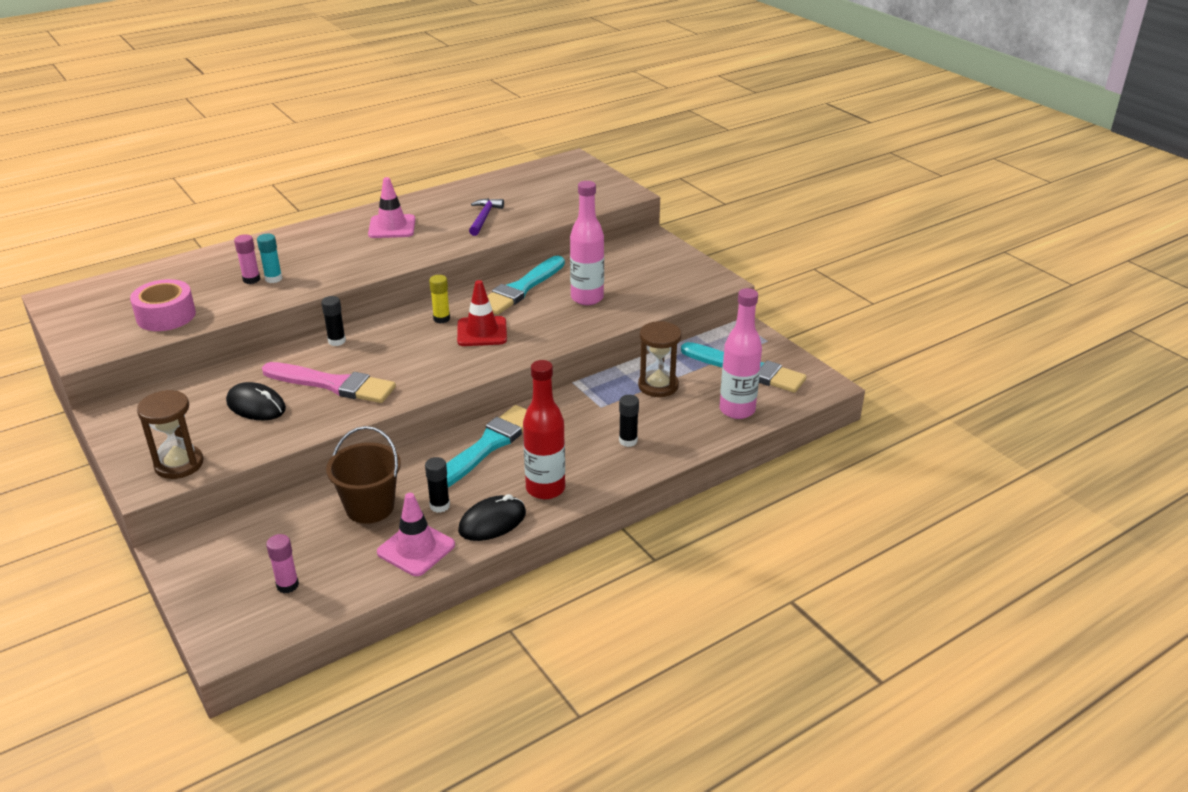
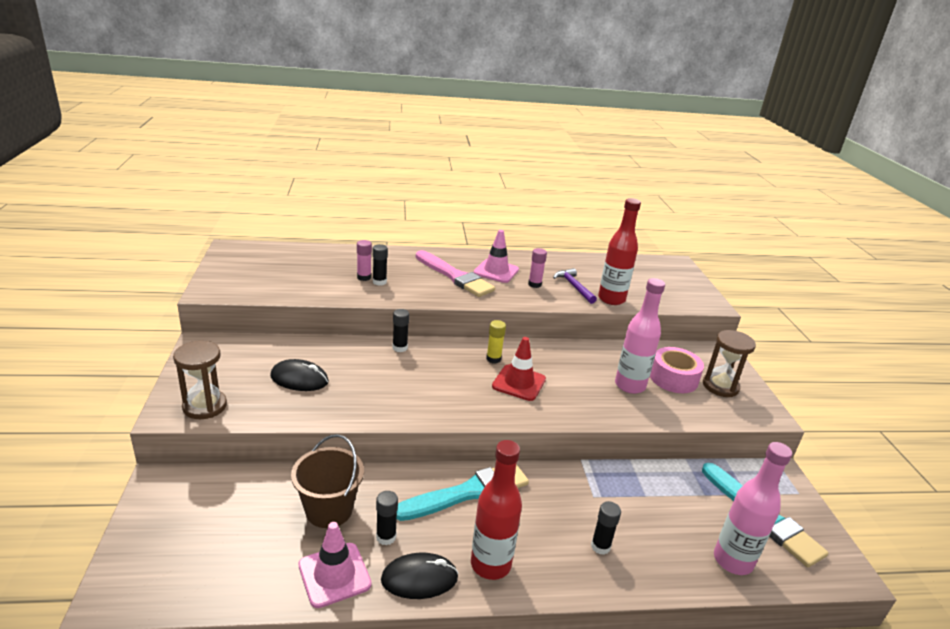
camera: 25 degrees right, 5 degrees down
(166, 316) = (284, 284): pink tape -> pink tape (673, 378)
(256, 406) = (299, 379): black mouse -> black mouse turned 45 degrees counterclockwise
(273, 279) = (379, 282): turquoise glue stick -> black glue stick
(287, 585) = (207, 559): pink glue stick -> pink glue stick (534, 284)
(333, 384) = (368, 384): pink brush -> pink brush (454, 276)
(484, 217) = (574, 286): purple hammer -> purple hammer turned 60 degrees counterclockwise
(521, 289) = (576, 356): turquoise brush -> none
(530, 219) = (611, 299): none -> red bottle
(658, 386) = (661, 497): brown hourglass -> brown hourglass (720, 386)

